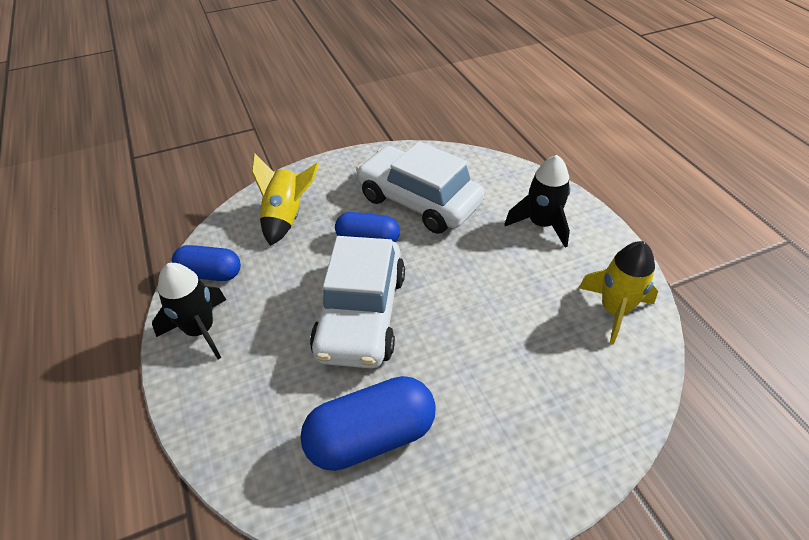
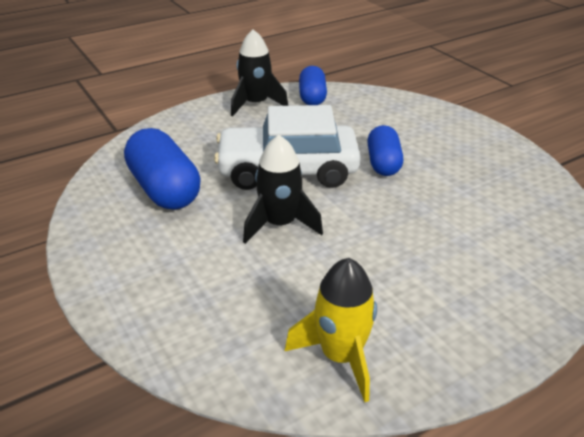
camera: 80 degrees right, 10 degrees down
(286, 217) = (392, 118): yellow rocket -> none
(418, 201) = (460, 188): white car -> none
(541, 224) = (473, 288): black rocket -> black rocket (280, 224)

